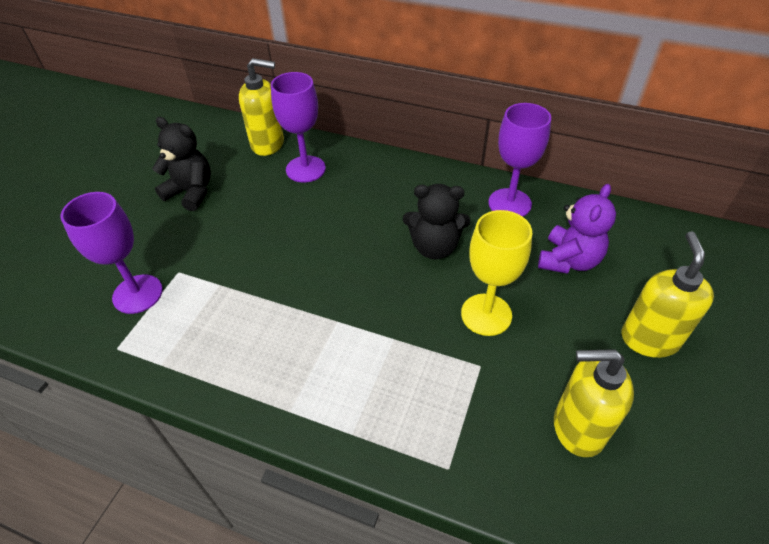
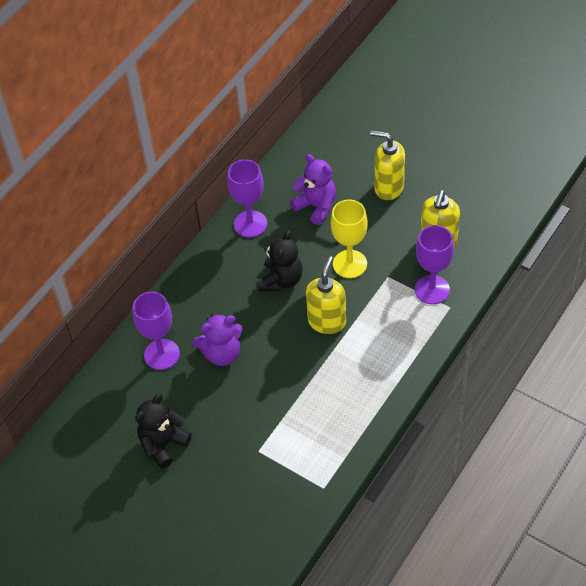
camera: 75 degrees left, 5 degrees up
(137, 294) = (274, 478): purple goblet -> purple goblet (432, 289)
(268, 144) = (114, 381): yellow soap dispenser -> yellow soap dispenser (327, 321)
(313, 214) = (222, 354): none -> purple teddy bear

